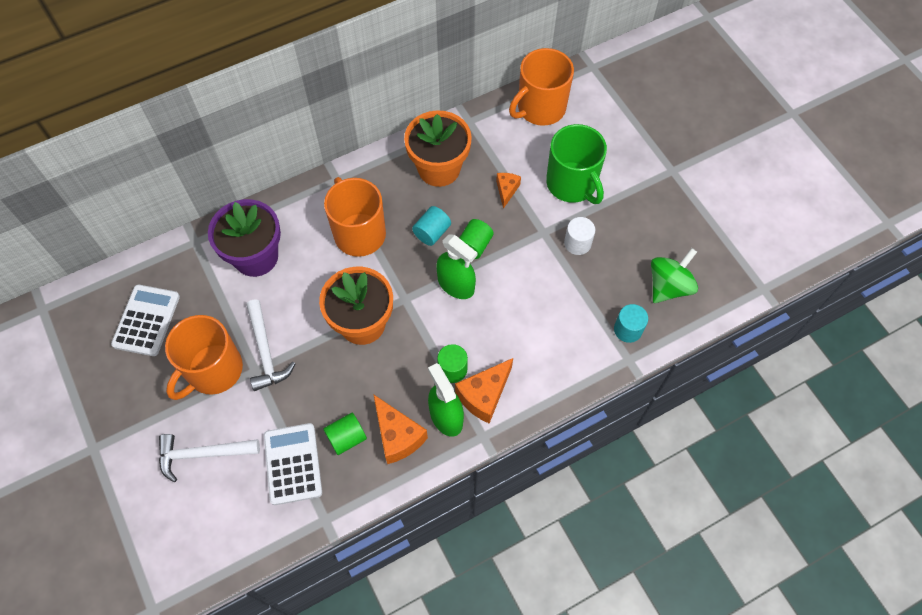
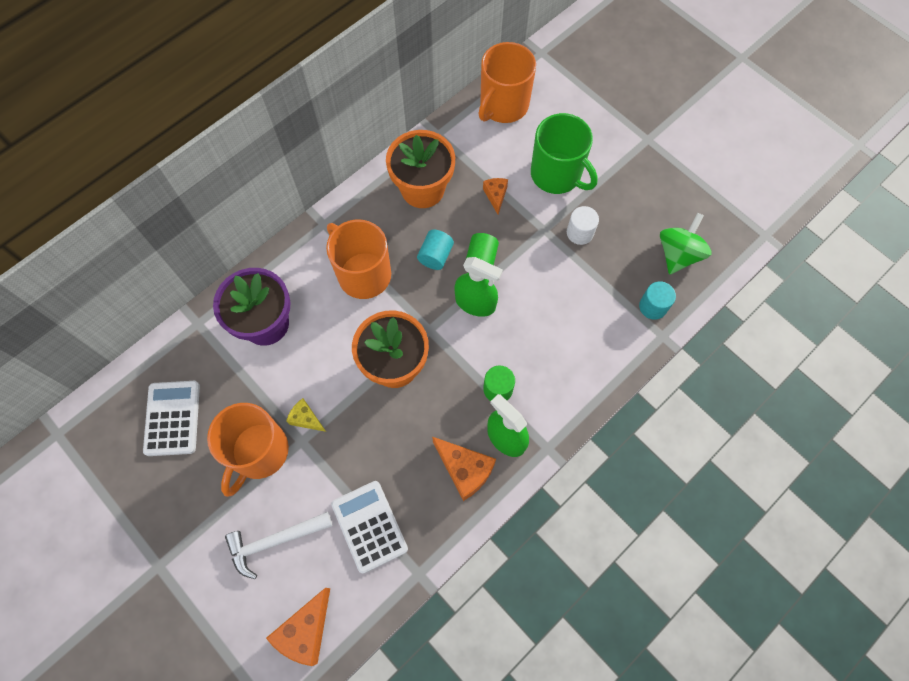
camera: 15 degrees left, 5 degrees up
(265, 351) = (306, 419): white hammer -> yellow cheese
(346, 438) = (415, 485): green cylinder -> none
(484, 395) = (536, 407): orange cheese -> orange cheese (306, 631)

